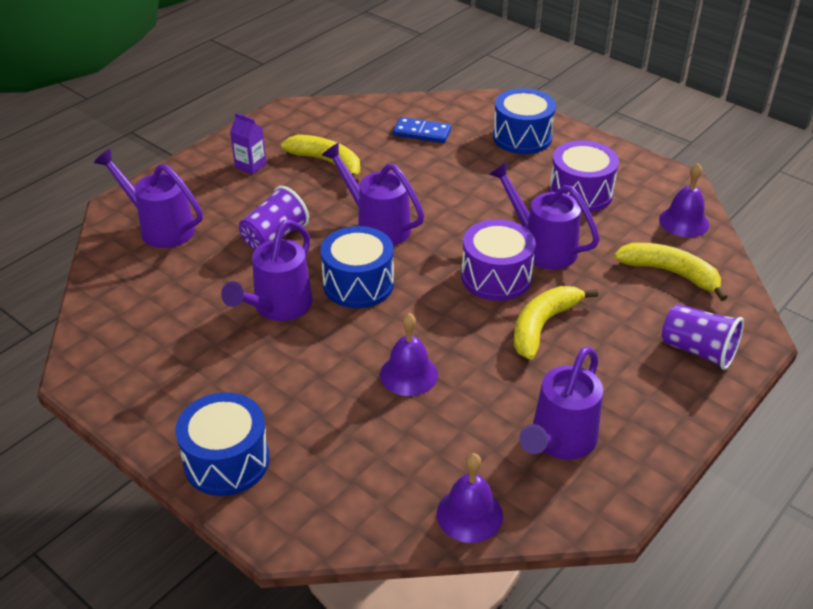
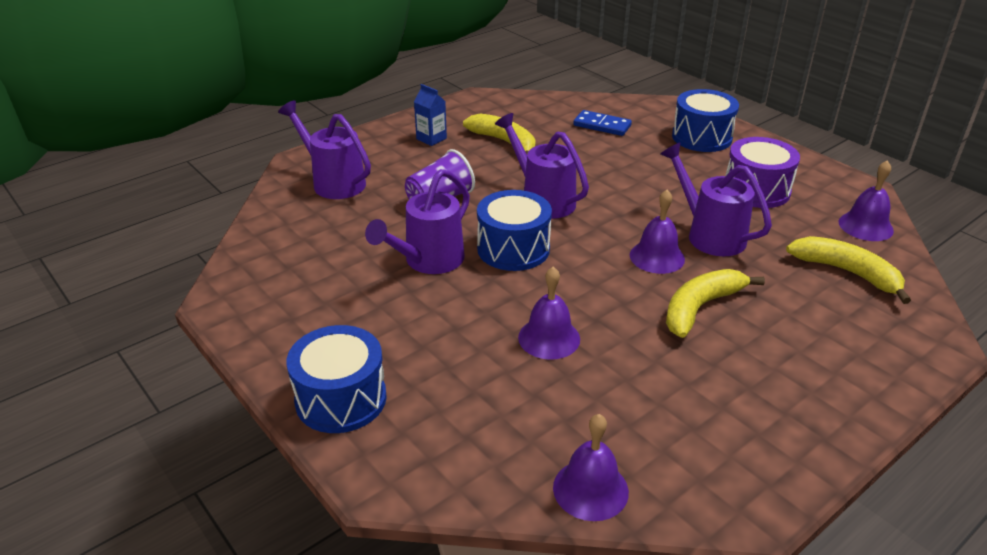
camera: 10 degrees right, 5 degrees down
(250, 165) = (431, 139): purple carton -> blue carton
(496, 277) = (657, 257): purple drum -> purple bell
(559, 441) = (704, 425): purple watering can -> none
(698, 350) = (873, 351): purple cup -> none

